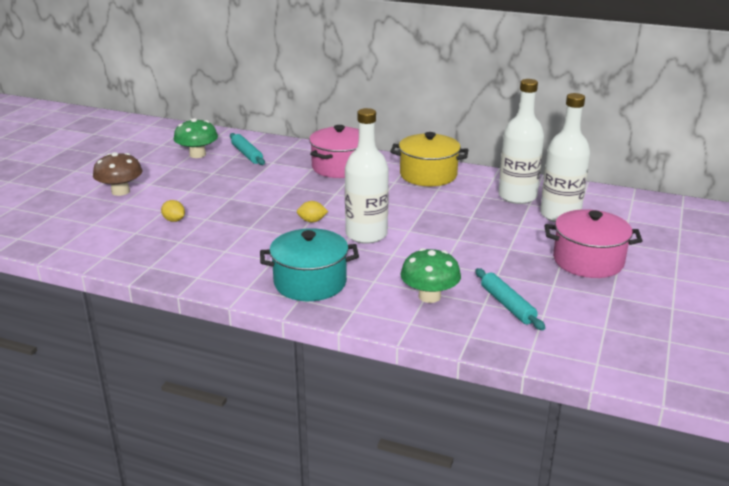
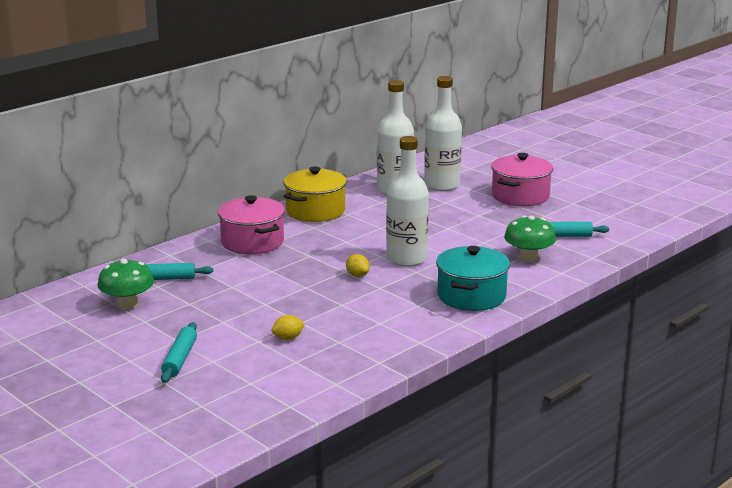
camera: 65 degrees left, 5 degrees down
(120, 191) = (180, 359): brown mushroom -> turquoise rolling pin
(312, 221) = (357, 275): yellow lemon -> yellow lemon turned 60 degrees counterclockwise

